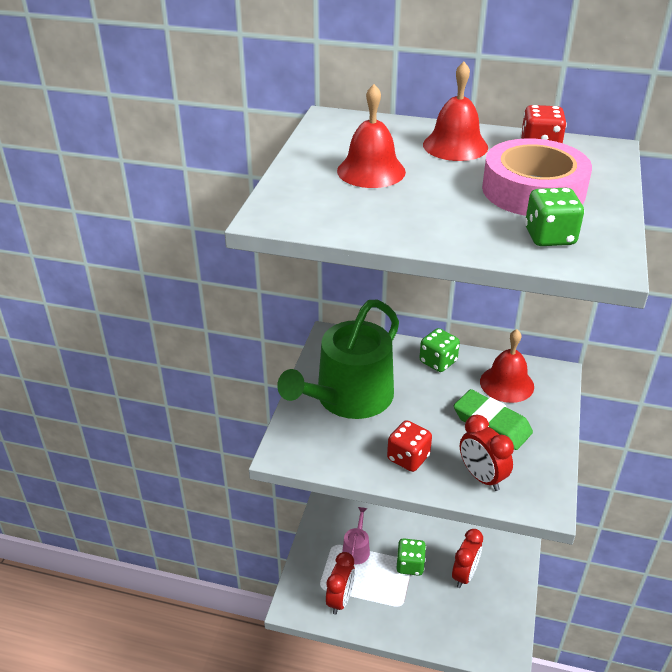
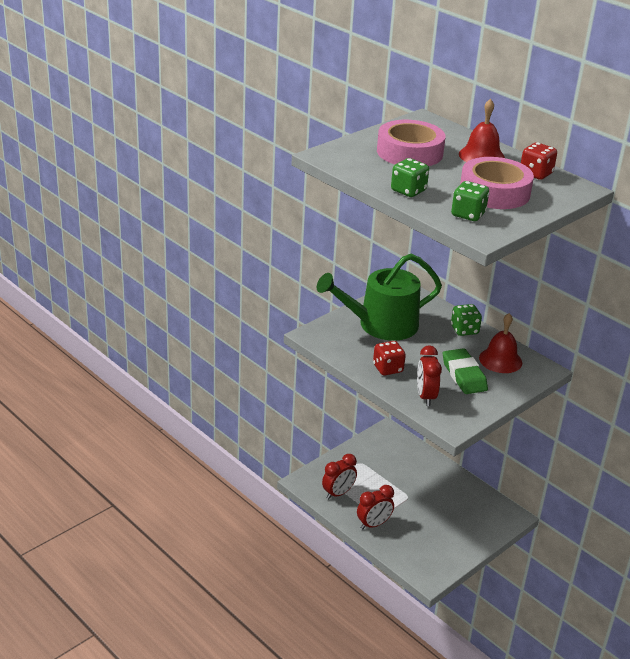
camera: 30 degrees right, 5 degrees down
(356, 549) = (374, 472): pink watering can -> none
(371, 171) = (409, 152): red bell -> pink tape
(410, 565) = (405, 498): green dice -> green dice (408, 191)
(464, 575) = (441, 522): red clock -> red clock (373, 524)

